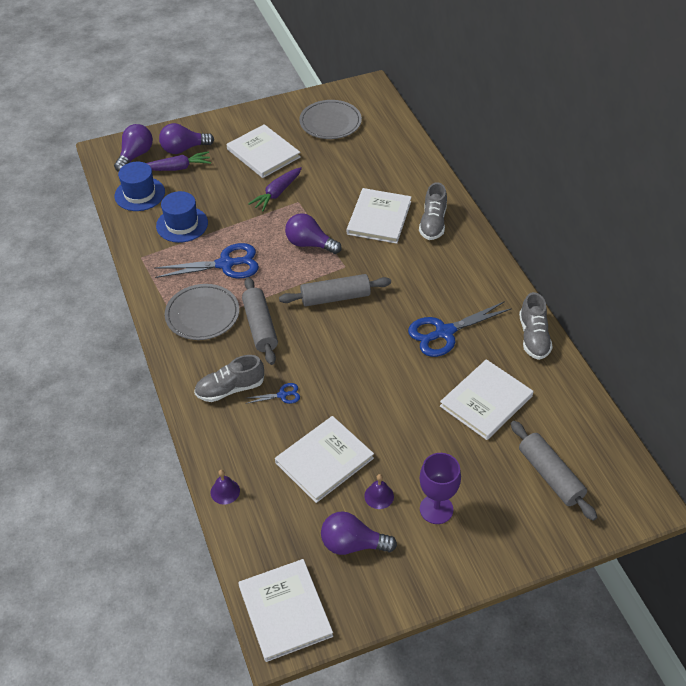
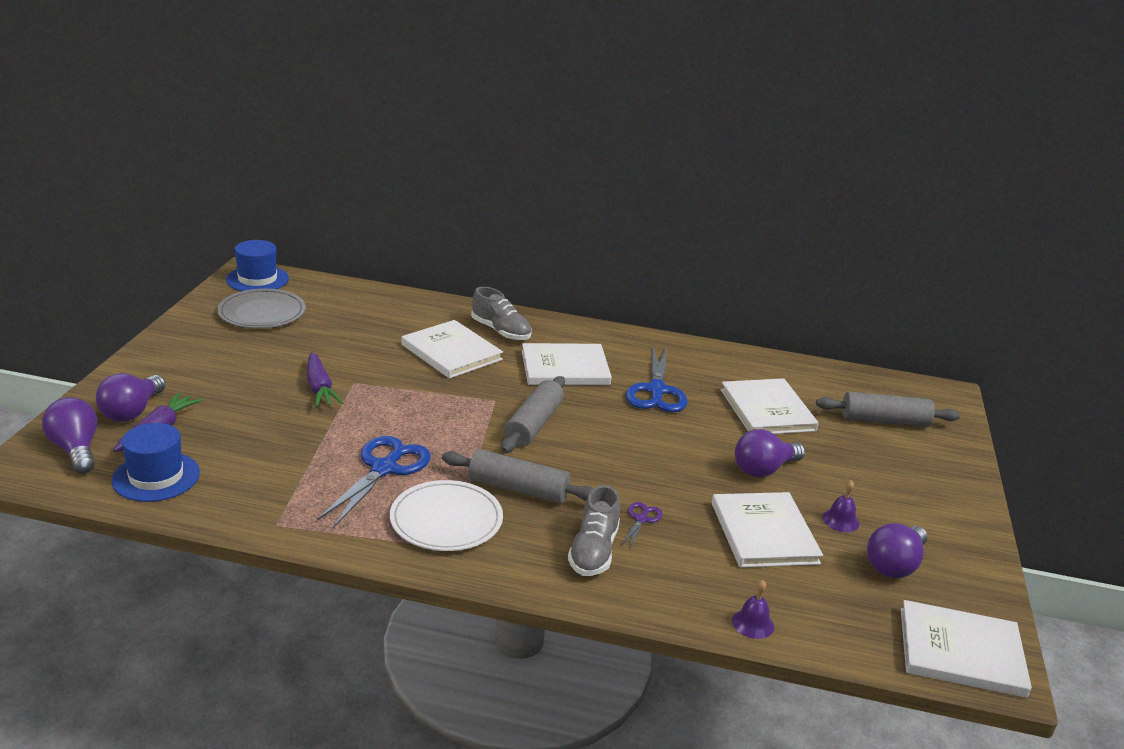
camera: 60 degrees left, 20 degrees down
(182, 224) = (267, 469): blue hat -> blue hat (257, 279)
(202, 314) = (446, 520): grey plate -> white plate
(263, 153) = (239, 368): white book -> white book (565, 368)
(282, 395) = (641, 519): blue scissors -> purple scissors
(309, 244) = (431, 404): purple light bulb -> purple light bulb (764, 469)
(436, 509) = (882, 495): purple goblet -> none
(533, 337) = (711, 354): grey shoe -> none

